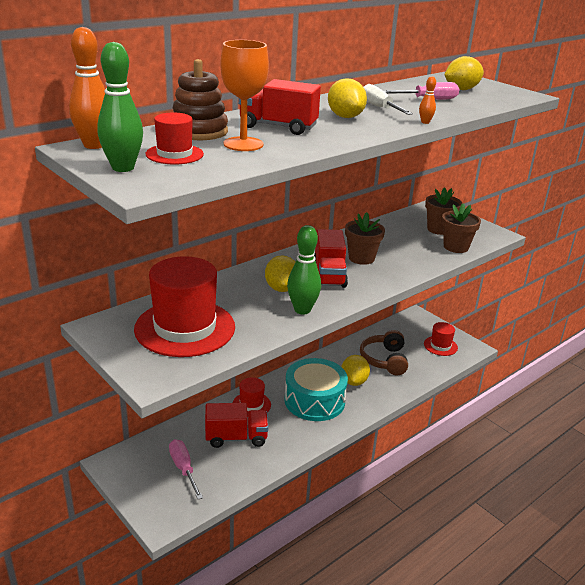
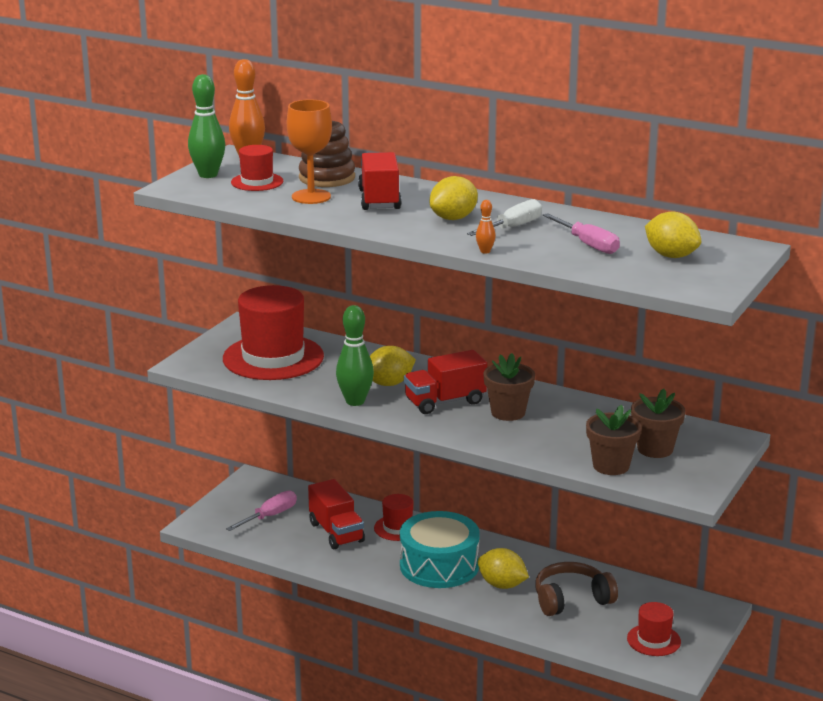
camera: 70 degrees right, 5 degrees down
(354, 381) = (502, 585): yellow lemon -> yellow lemon turned 45 degrees clockwise

